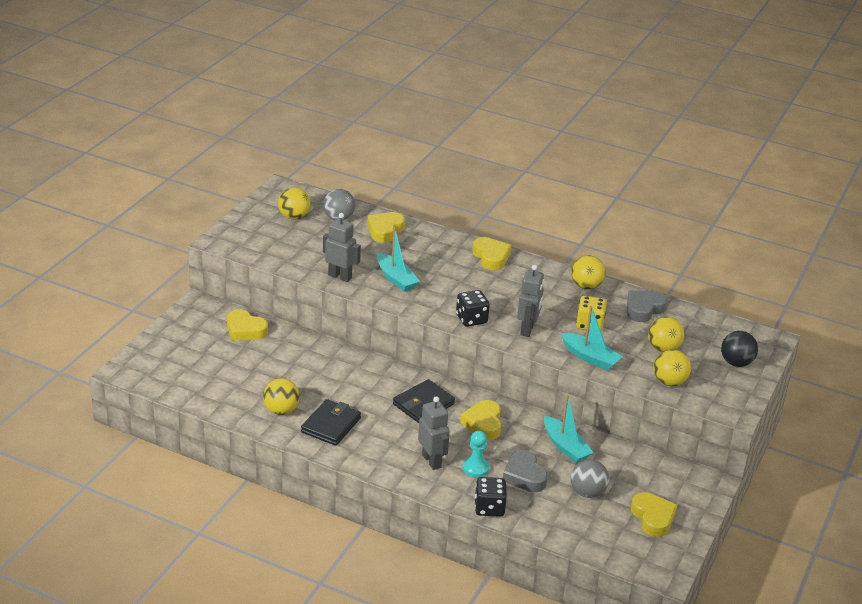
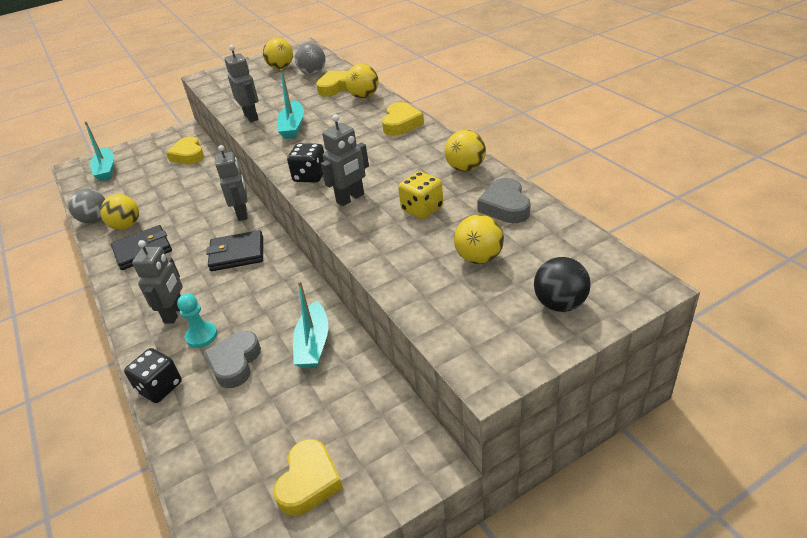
camera: 40 degrees right, 5 degrees up
(383, 371) = (242, 213): none -> grey robot
(483, 424) = (264, 290): yellow heart -> none
(587, 492) = (274, 411): grey ball -> grey ball (95, 220)
(590, 358) = (380, 245): turquoise boat -> turquoise boat (106, 170)
(644, 309) = (505, 206): grey heart -> grey heart turned 90 degrees counterclockwise
(669, 382) = (440, 303): yellow ball -> yellow ball (364, 96)

